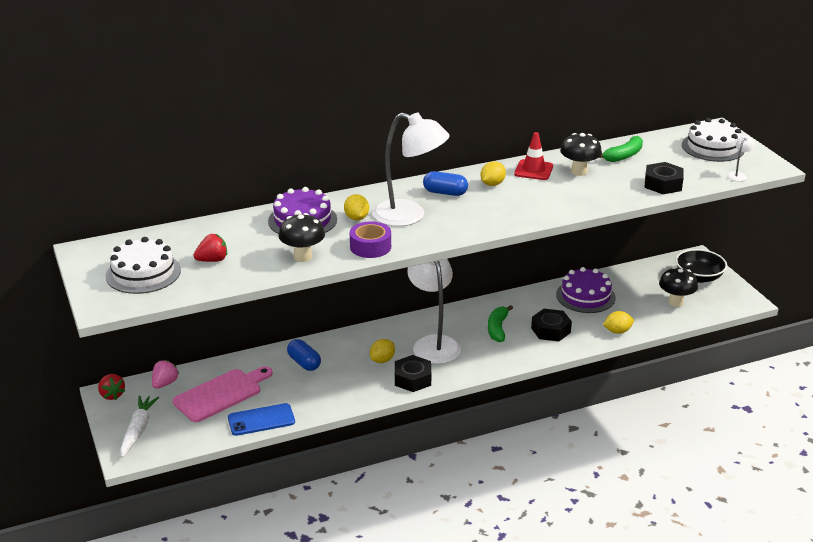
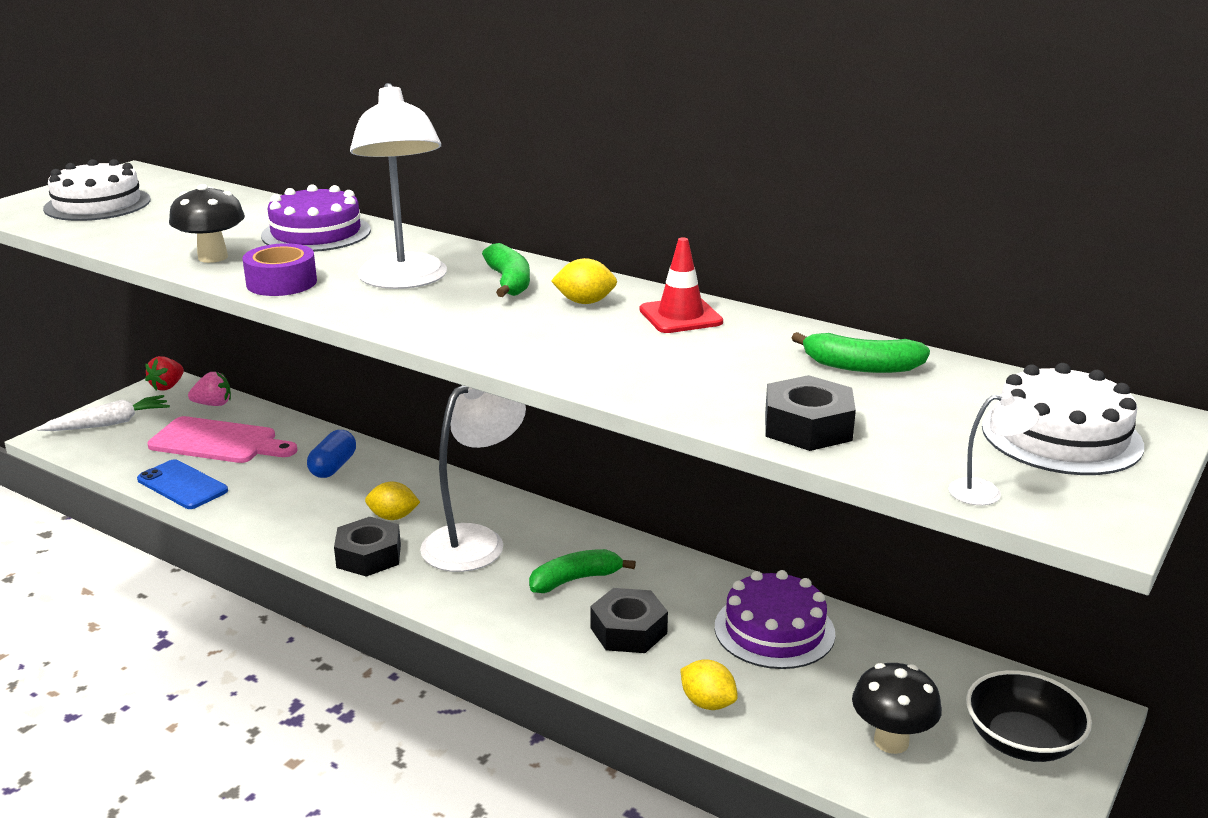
camera: 55 degrees right, 5 degrees down
(212, 260) = (159, 222): red strawberry -> none
(356, 218) = (358, 256): yellow lemon -> none
(445, 193) = (509, 282): blue capsule -> green banana
(579, 172) = (733, 348): black mushroom -> none

